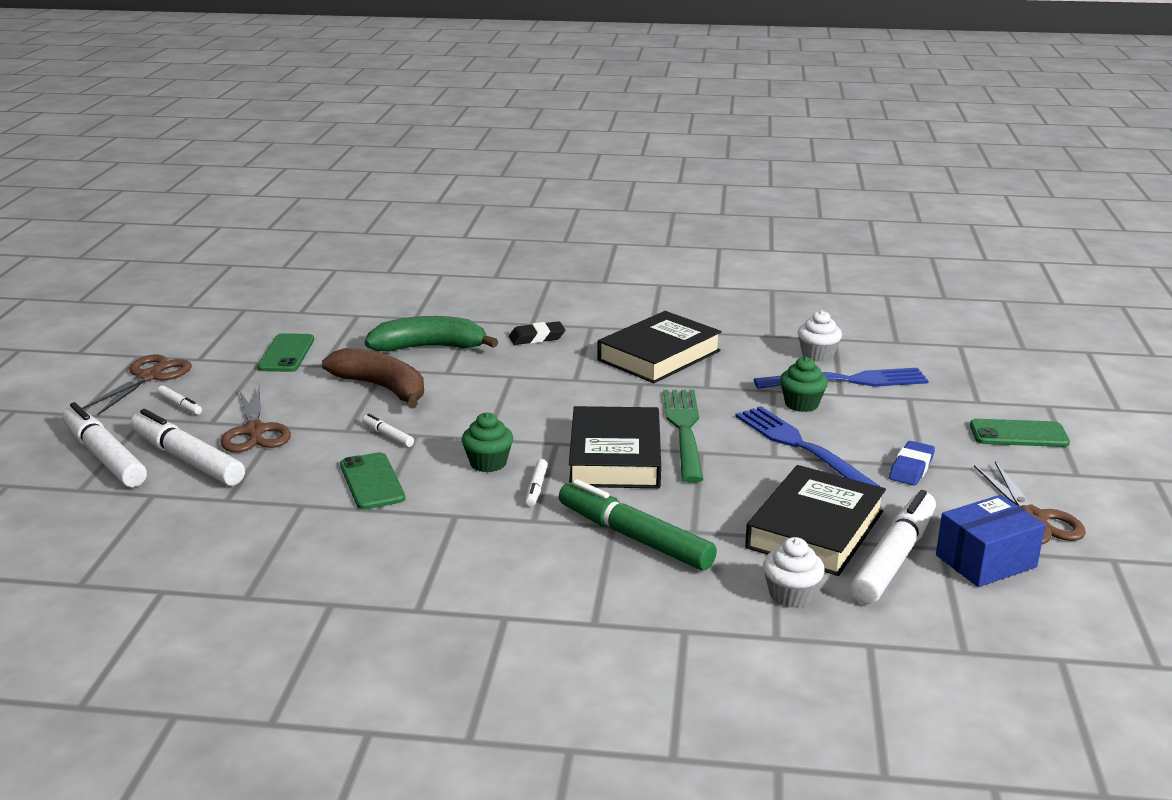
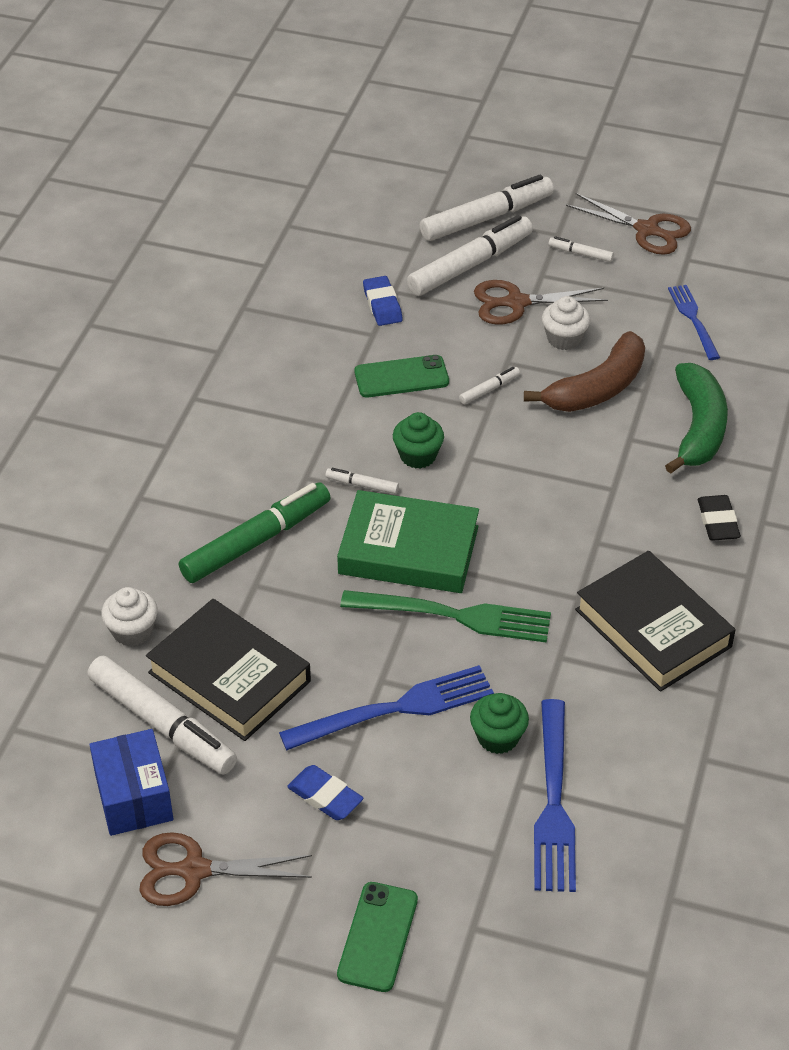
camera: 100 degrees right, 20 degrees up
(180, 405) = (580, 254): white marker -> white marker turned 60 degrees clockwise
(250, 503) = (382, 305): none -> blue eraser
(286, 353) = (693, 319): green phone -> blue fork
(615, 457) = (408, 550): black book -> green book
(817, 355) = (635, 792): white cupcake -> white cupcake (564, 339)

